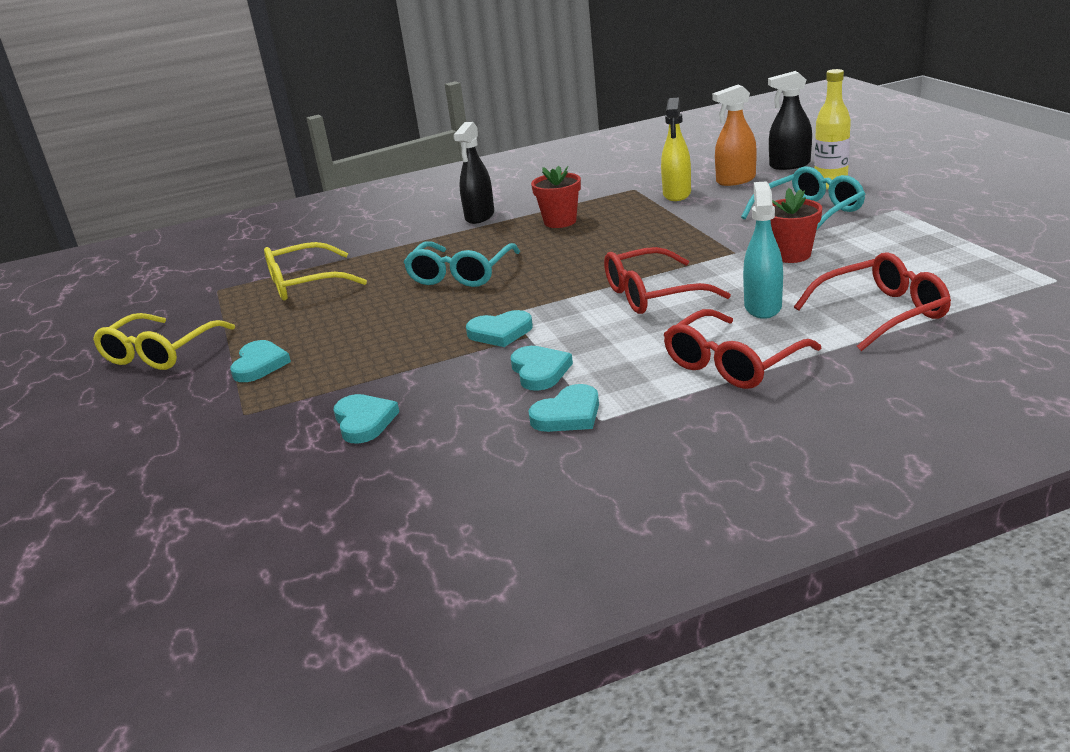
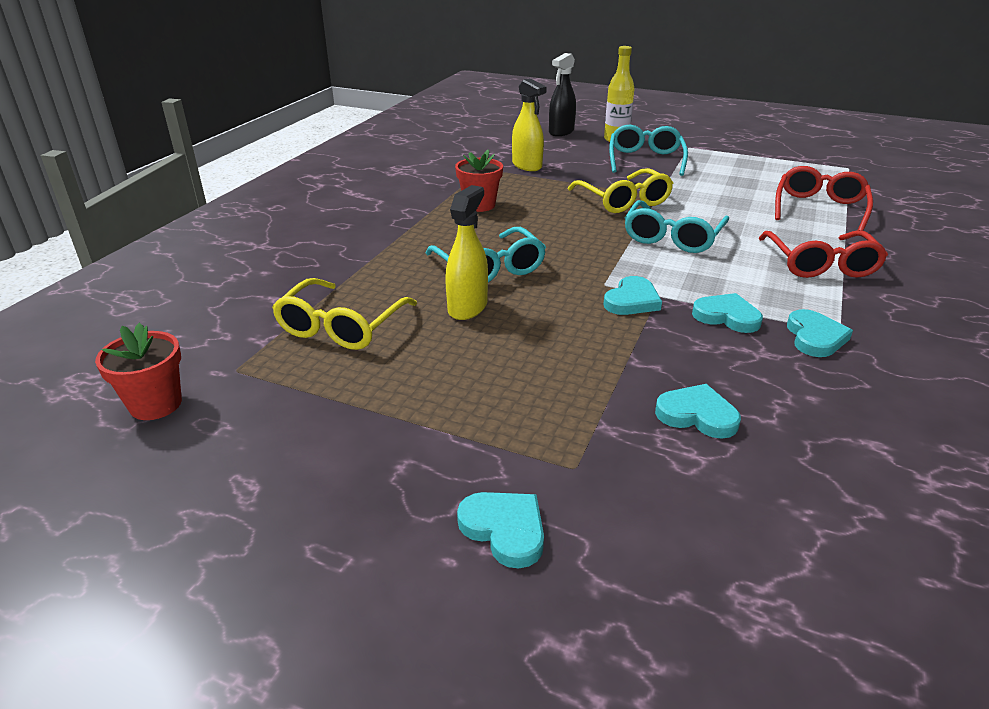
camera: 50 degrees left, 5 degrees up
(160, 353) = (320, 461): yellow glasses -> yellow glasses (623, 201)
(259, 365) = (478, 417): turquoise heart -> turquoise heart (504, 529)
(390, 297) = (467, 307): none -> yellow spray bottle
(479, 216) = (394, 218): black spray bottle -> none
(652, 294) = (672, 237): red glasses -> turquoise glasses
(735, 180) = (547, 148): orange spray bottle -> none
(762, 307) = (754, 224): turquoise spray bottle -> none
(791, 255) = (695, 188): red flower pot -> red flower pot (156, 404)

